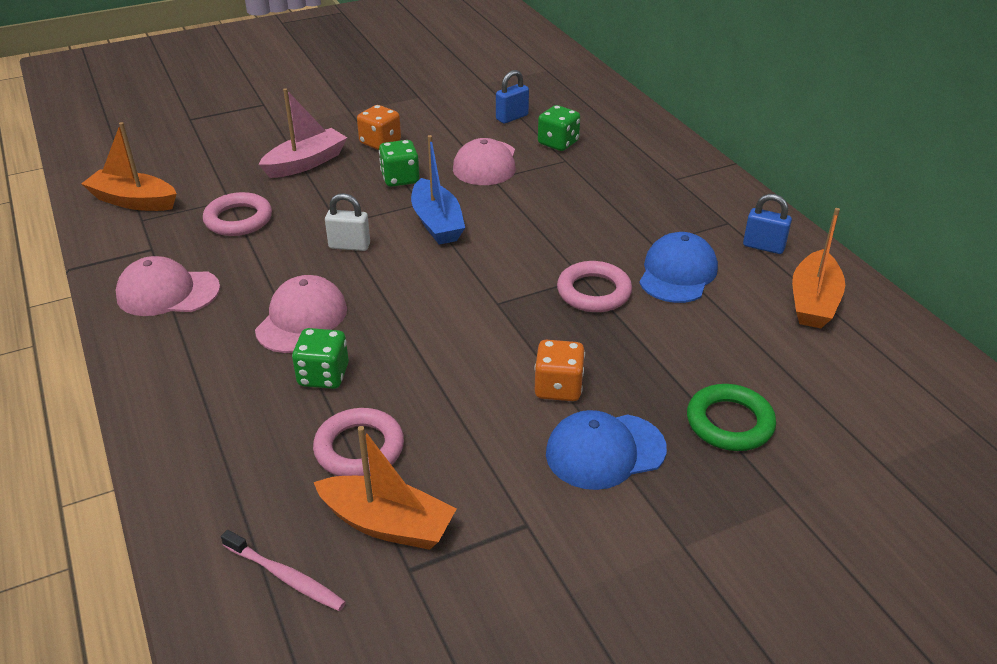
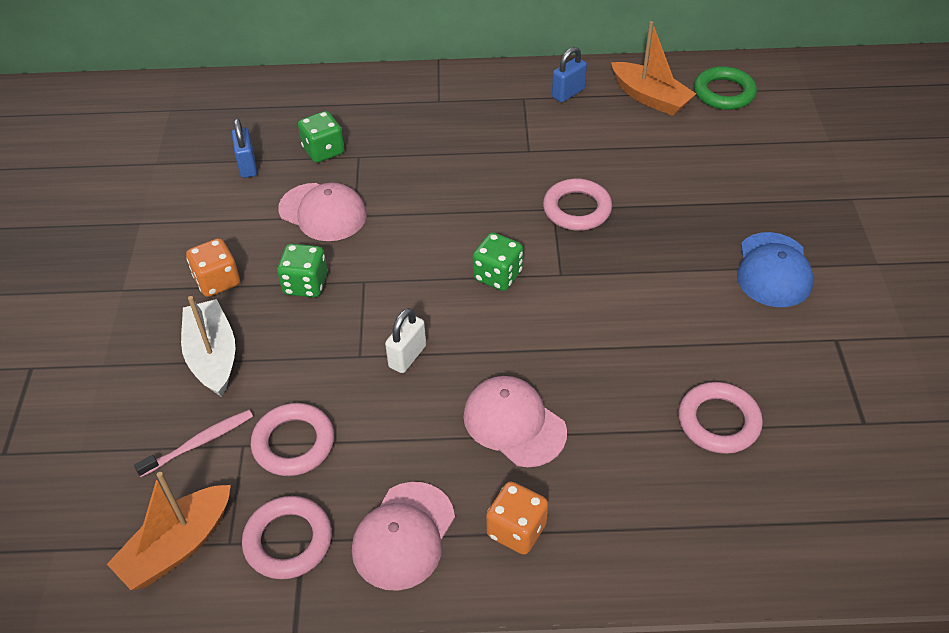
camera: 65 degrees left, 10 degrees up
(149, 243) = (288, 541): none -> pink ring
(285, 577) = (854, 506): pink toothbrush -> pink toothbrush (199, 443)
(306, 163) = (213, 356): pink boat -> white boat
(323, 376) = (610, 425): green dice -> green dice (497, 275)
(387, 524) = (813, 424): orange boat -> none
(437, 223) = (408, 279): blue boat -> none
(558, 388) = (691, 272): orange dice -> orange dice (516, 530)
(677, 273) = (577, 152): blue cap -> none
(729, 423) = (766, 194): green ring -> green ring (724, 93)

